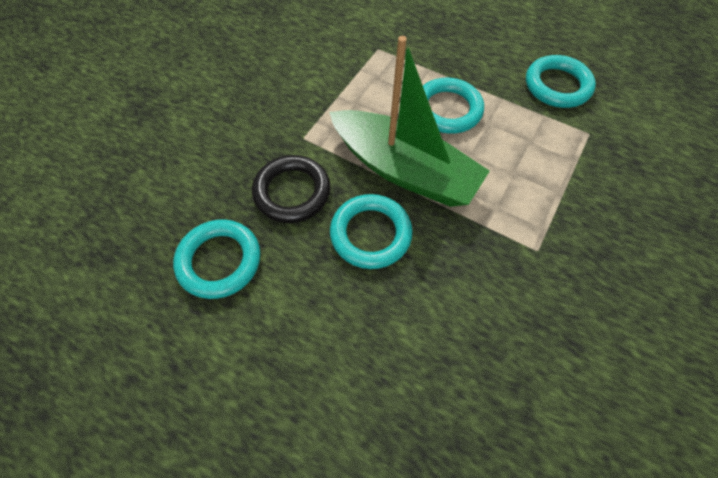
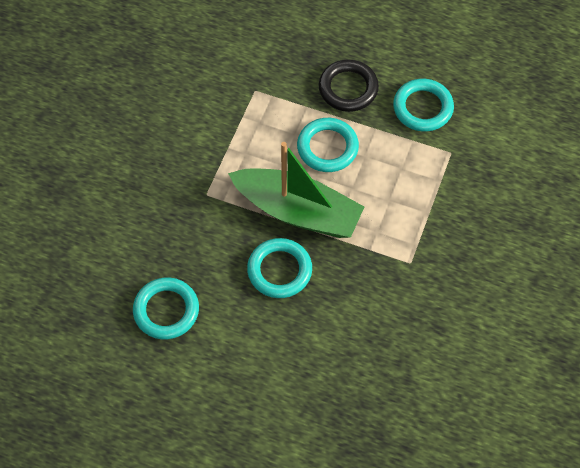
camera: 10 degrees left, 0 degrees up
(292, 192) = (209, 245): black ring -> black ring (348, 88)

